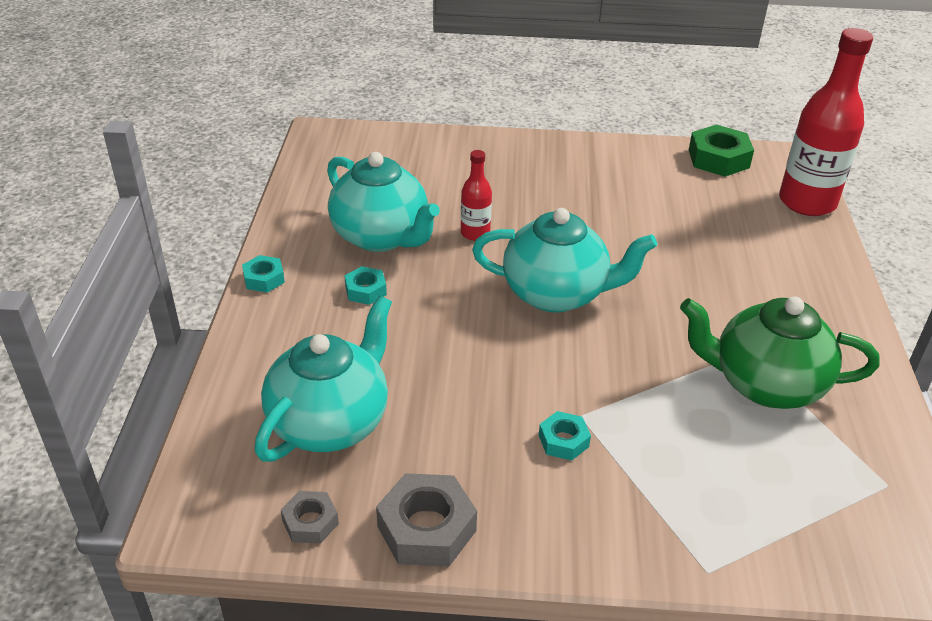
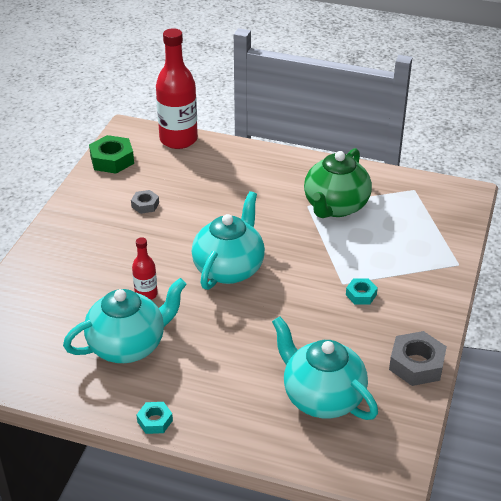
camera: 75 degrees left, 0 degrees up
(310, 522) = (404, 416): grey nut -> grey nut (145, 205)
(366, 290) = (191, 363): turquoise nut -> none

